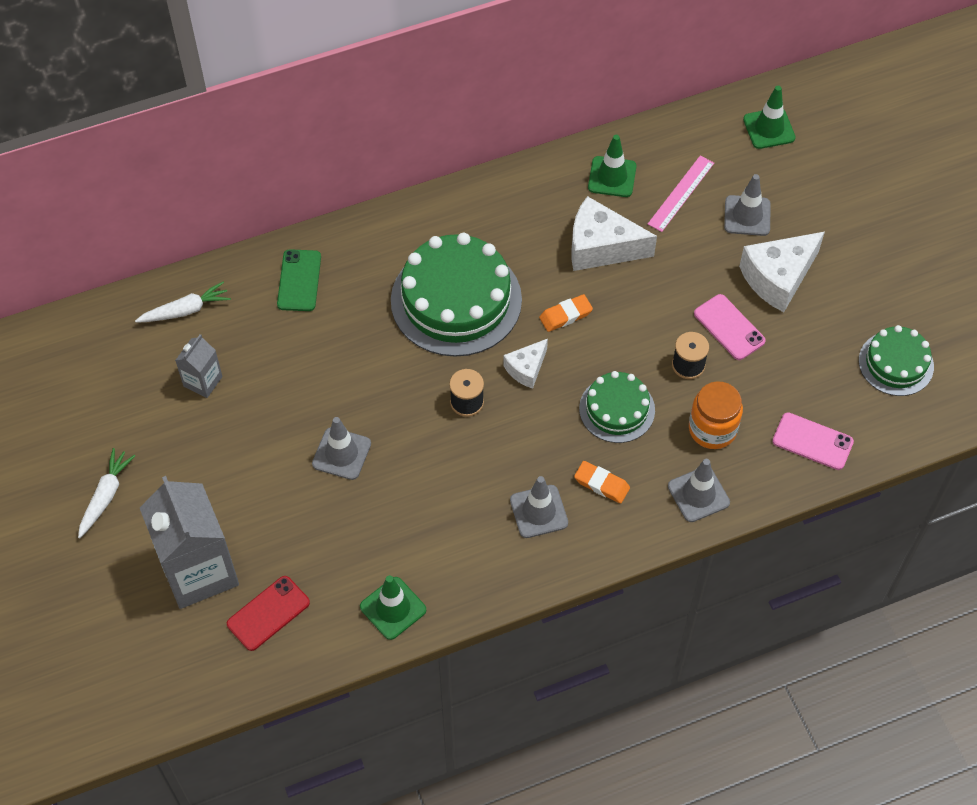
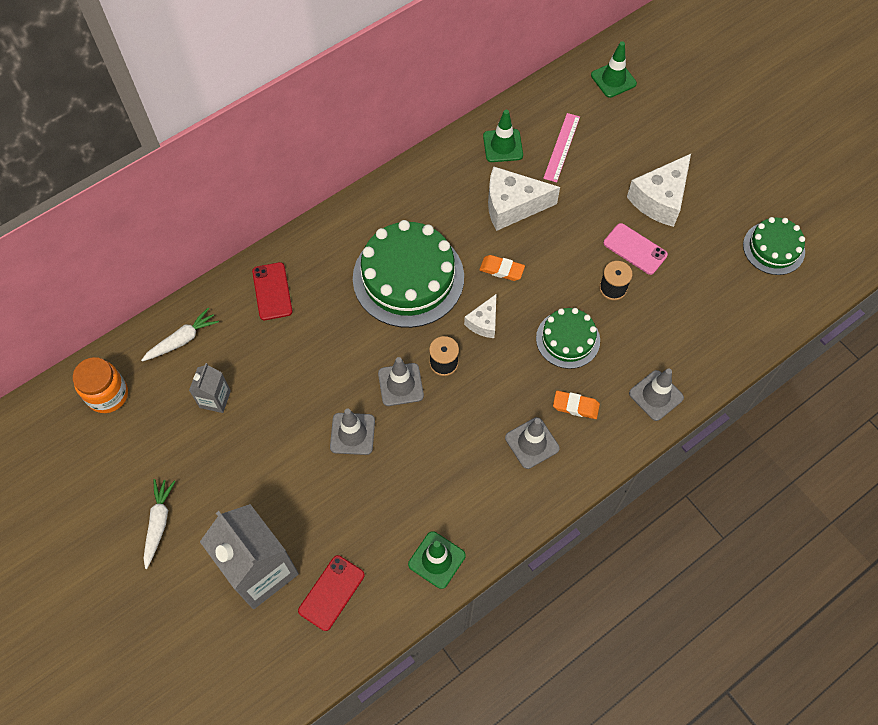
camera: 15 degrees left, 5 degrees up
(299, 280) = (272, 291): green phone -> red phone
(565, 315) = (501, 270): orange eraser -> orange eraser turned 60 degrees clockwise
(712, 429) = (649, 337): orange jar -> orange jar (108, 395)
(747, 216) = (619, 154): grey traffic cone -> grey traffic cone (400, 384)
(812, 441) = (731, 328): pink phone -> none

